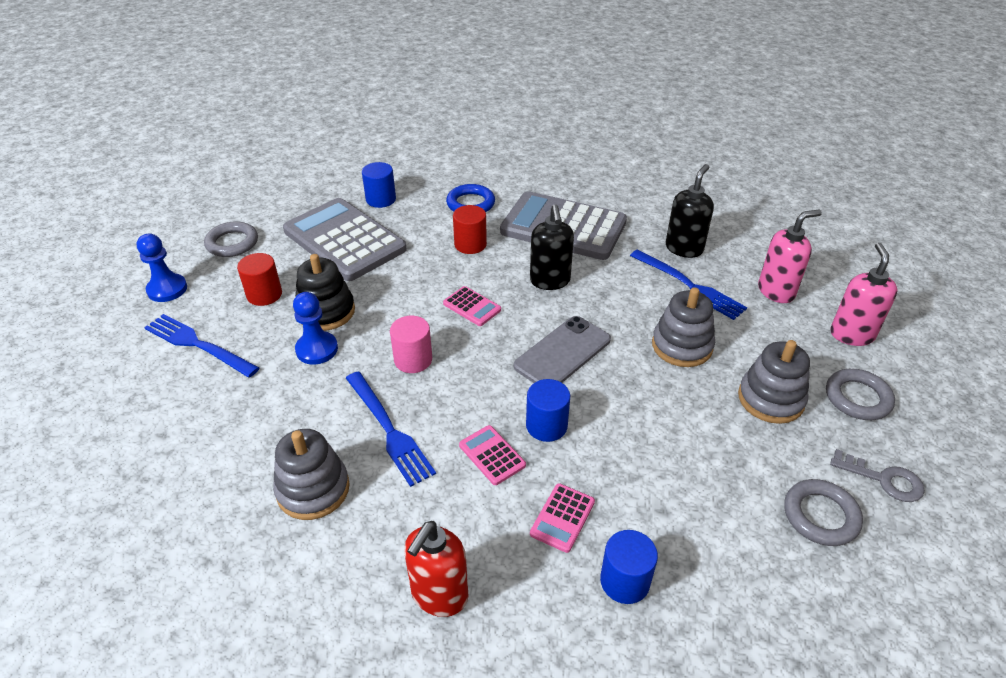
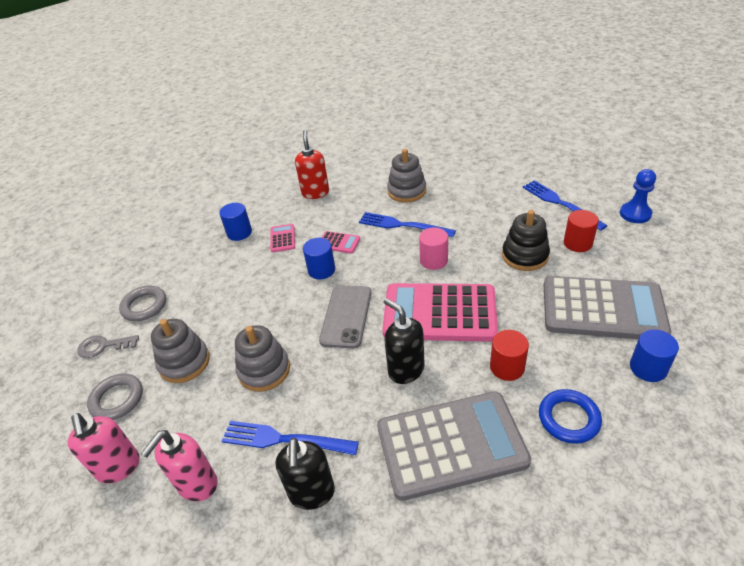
camera: 150 degrees right, 0 degrees up
(197, 344) = (559, 203): blue fork -> blue fork turned 120 degrees counterclockwise
(232, 243) = (667, 259): grey ring -> none
(317, 349) = (494, 235): blue pawn -> none
(472, 307) = (439, 313): pink calculator -> pink calculator, size x2.45

